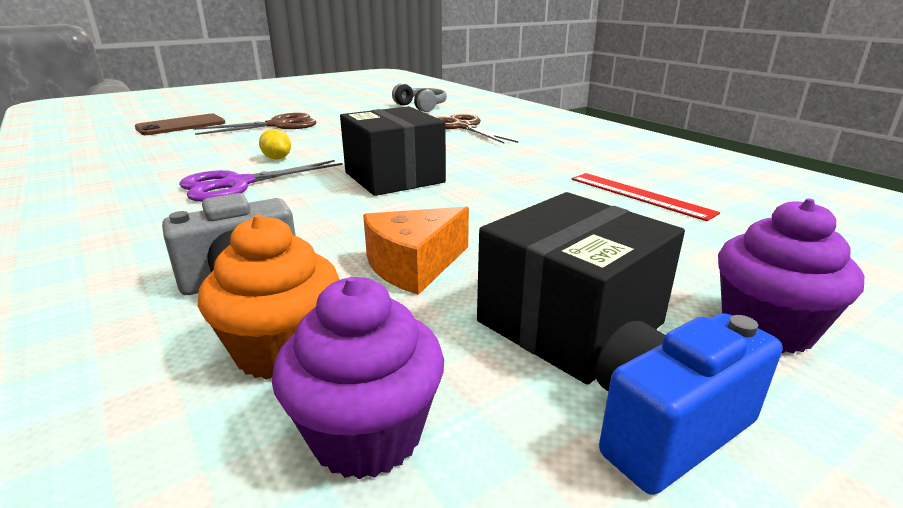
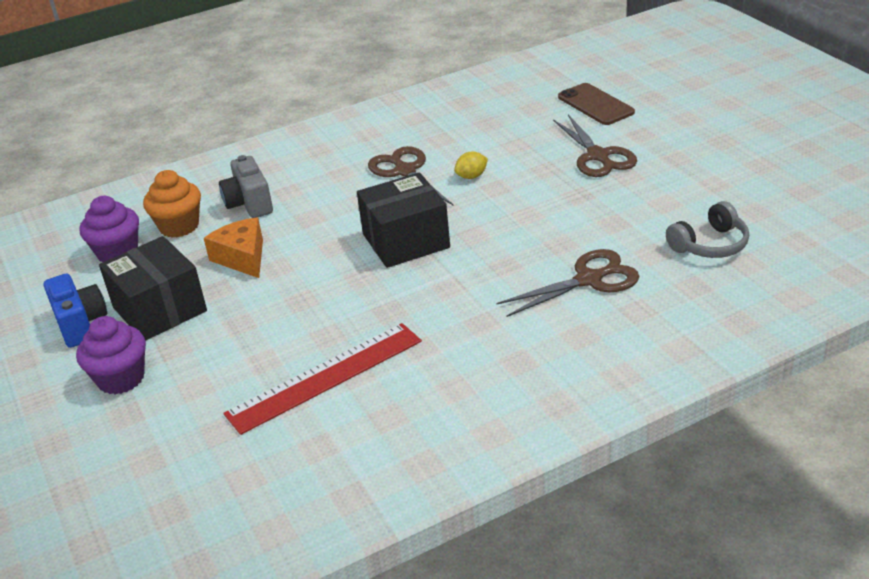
camera: 100 degrees right, 10 degrees up
(237, 184) = (405, 171): purple scissors -> brown scissors
(639, 195) = (325, 377): red ruler -> red ruler, size x1.50

